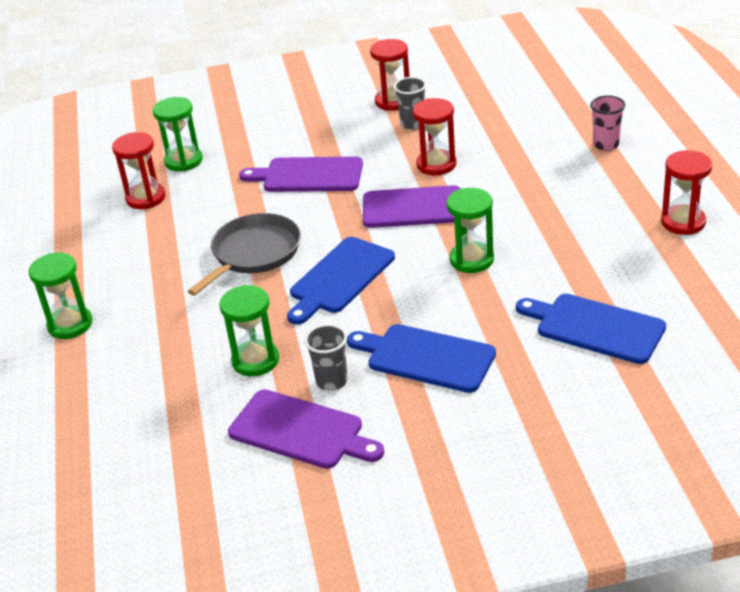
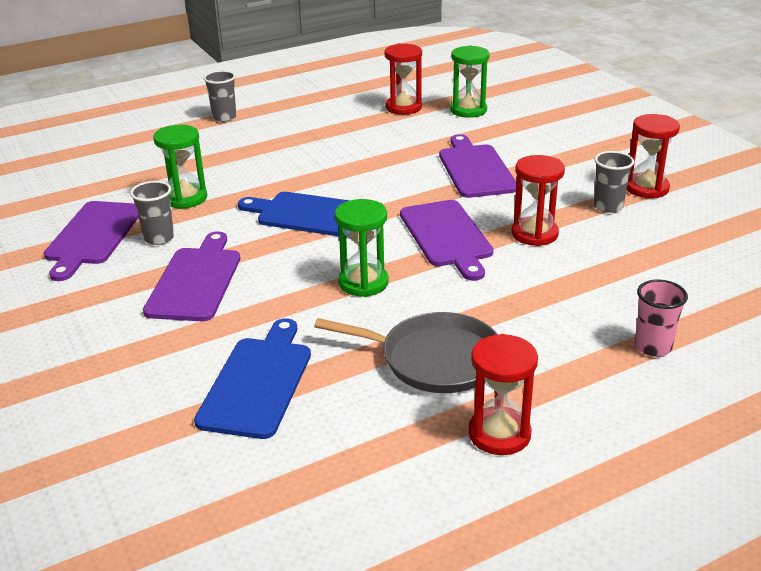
camera: 70 degrees right, 5 degrees down
(70, 324) = (224, 117): green hourglass -> grey cup
(253, 253) = (338, 168): grey pan -> grey pan (434, 359)
(426, 357) = (196, 281): blue cutting board -> purple cutting board

